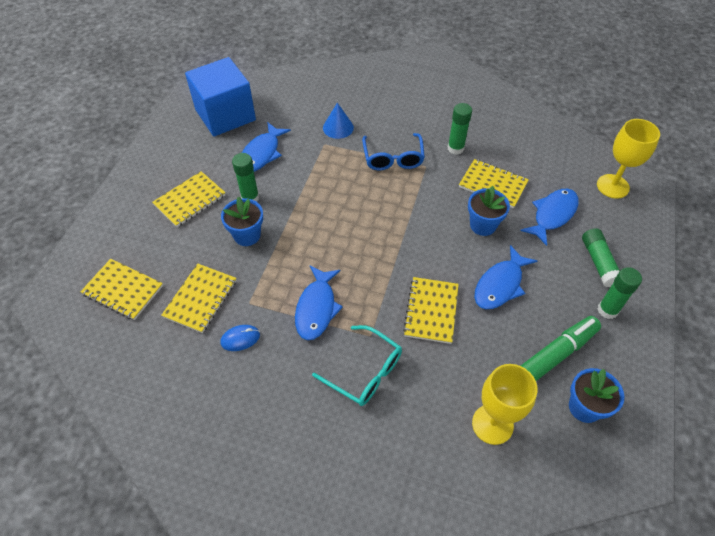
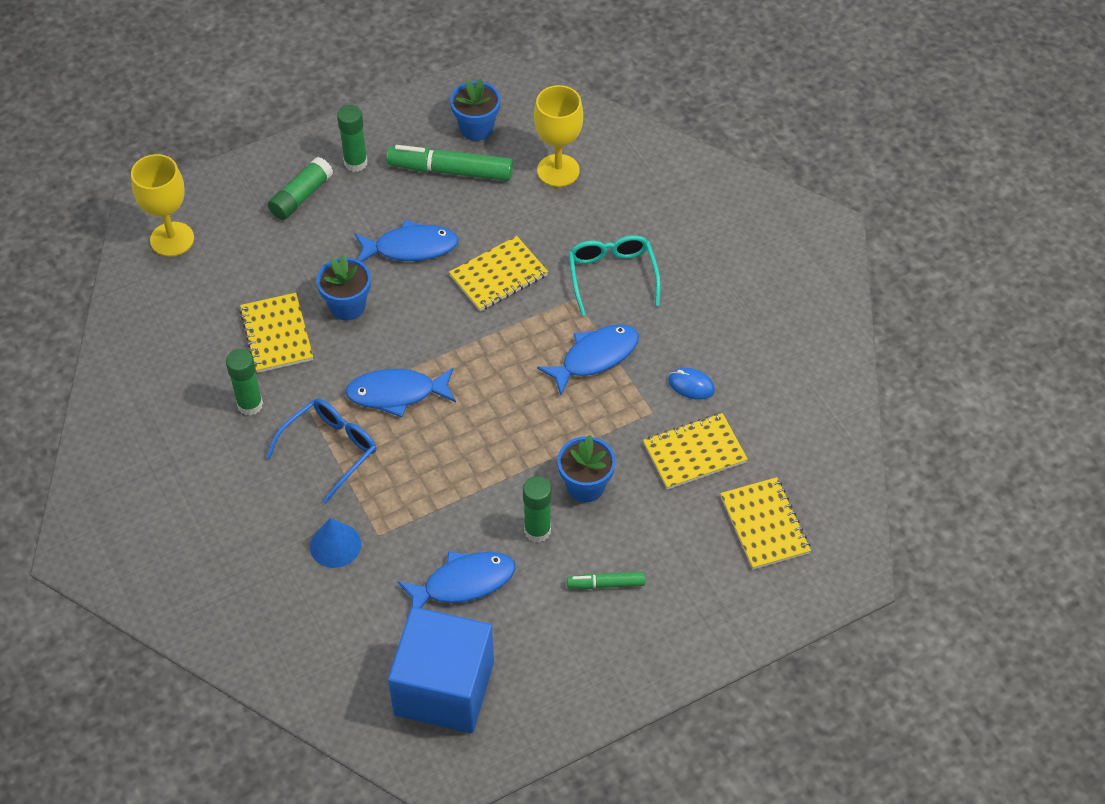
camera: 135 degrees left, 0 degrees up
(190, 200) = (606, 584): yellow notebook -> green marker
(552, 215) = (270, 262): blue fish -> blue fish (396, 394)

